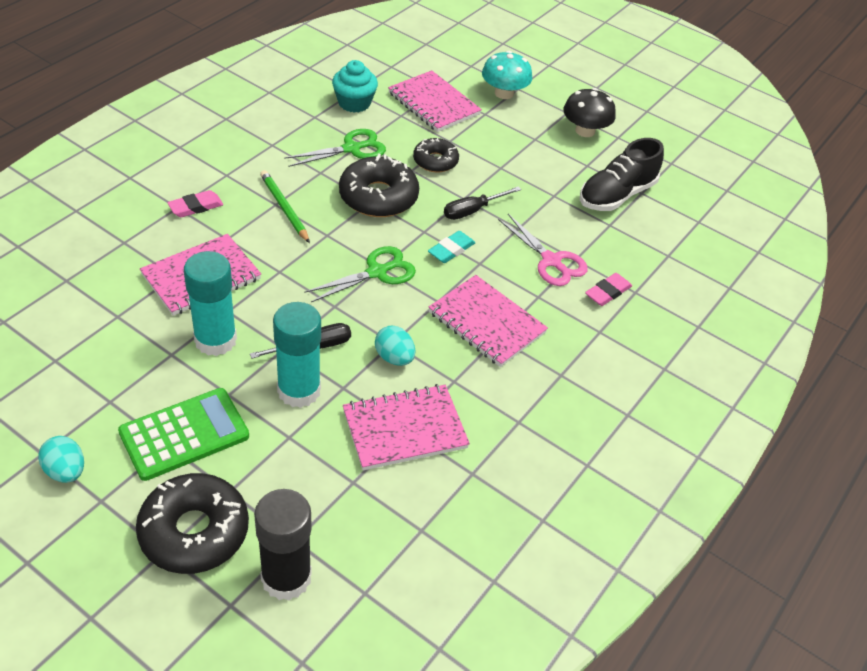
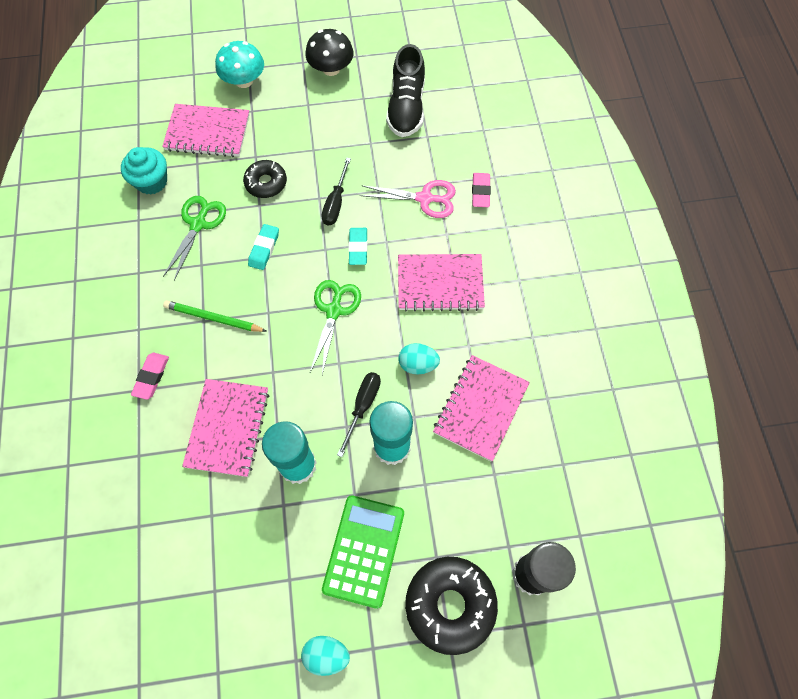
camera: 40 degrees left, 20 degrees up
(378, 197) = (264, 248): black donut -> turquoise eraser

